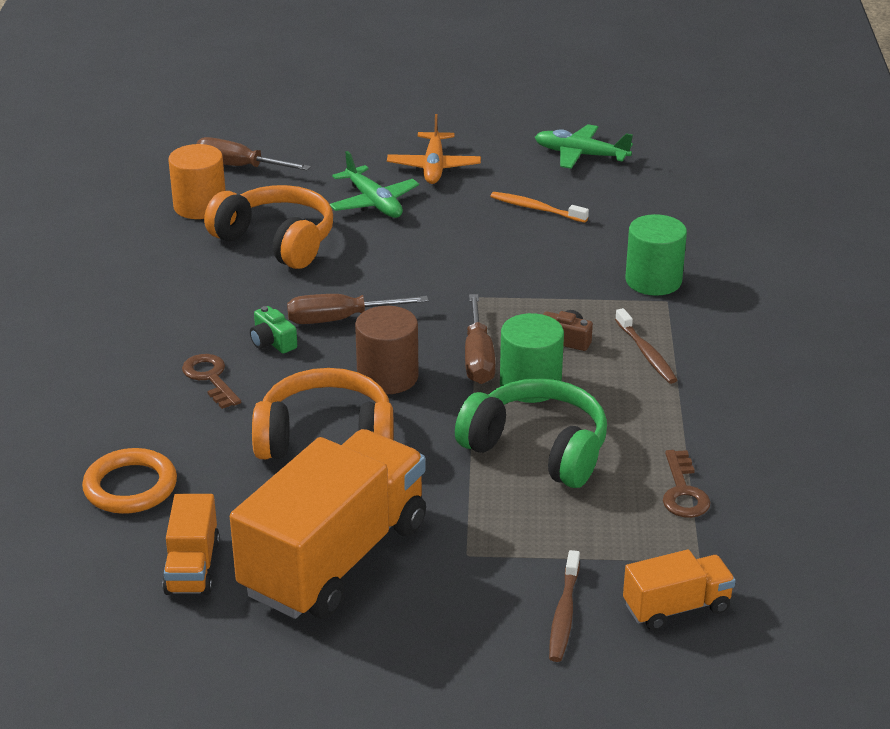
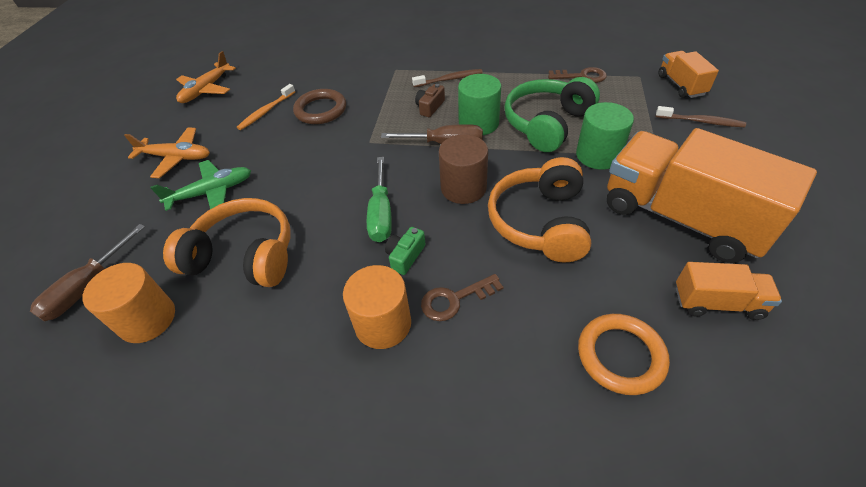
camera: 80 degrees left, 15 degrees up
(183, 336) = (383, 324): none -> orange cylinder
(272, 342) = (405, 256): green camera -> green camera turned 150 degrees clockwise
(276, 241) = (244, 256): orange headphones -> orange headphones turned 60 degrees clockwise
(340, 319) = (381, 213): brown screwdriver -> green screwdriver
(545, 250) = (321, 110): none -> brown ring
(580, 155) = (206, 90): green plane -> orange plane
(653, 281) = (372, 72): green cylinder -> green cylinder (598, 155)

